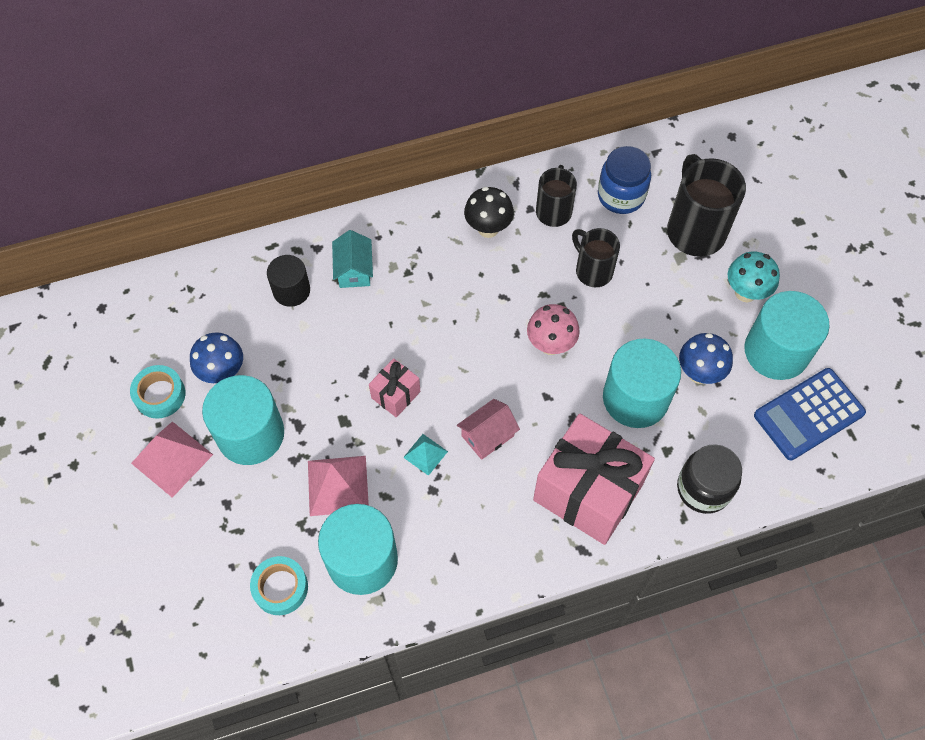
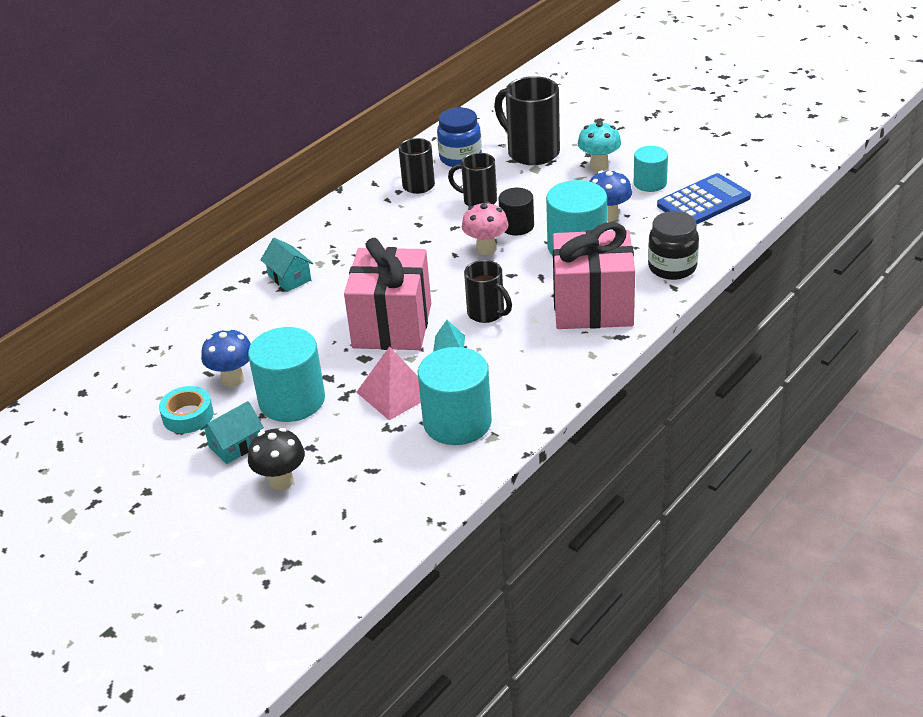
camera: 30 degrees left, 25 degrees down
(172, 459) = (235, 445): pink pyramid -> turquoise house
(280, 588) = (405, 470): turquoise tape -> none
(291, 290) = (247, 310): black cylinder -> black cylinder (517, 226)
(395, 395) = (392, 326): pink gift -> pink gift, size x2.16
(487, 435) = (487, 313): pink house -> black mug
(488, 228) = (376, 213): black mushroom -> black mushroom (281, 481)
(776, 351) = (650, 183): turquoise cylinder -> turquoise cylinder, size x0.59
(808, 414) = (703, 202): blue calculator -> blue calculator turned 150 degrees counterclockwise

